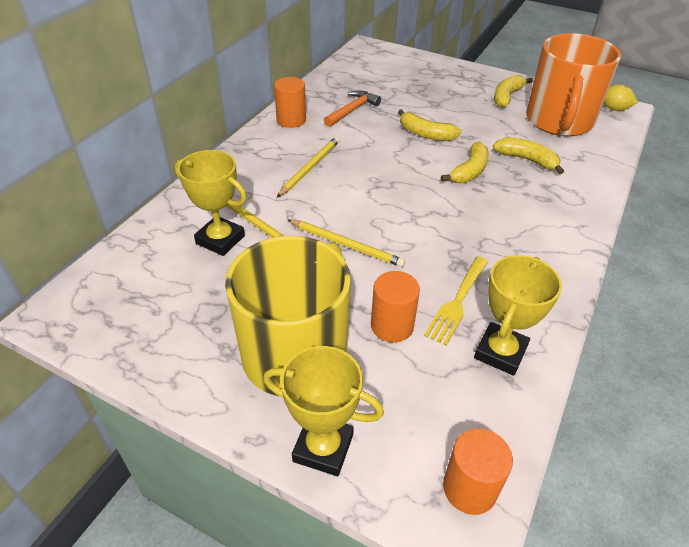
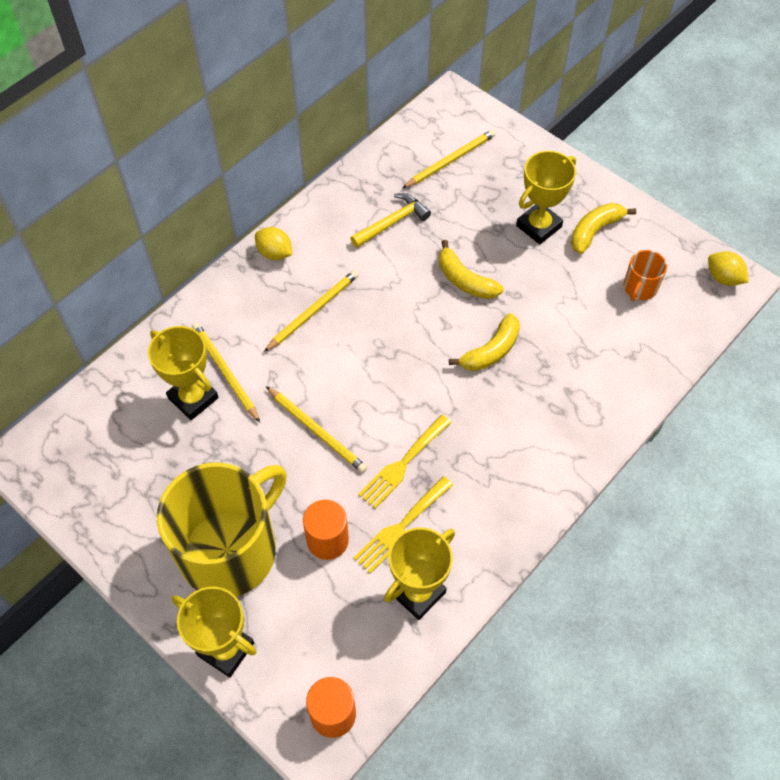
camera: 15 degrees right, 15 degrees up
(263, 138) = (274, 253): none -> yellow lemon
(291, 120) = (315, 228): orange cylinder -> none
(352, 110) = (392, 222): orange hammer -> yellow hammer
(380, 74) = (450, 160): none -> yellow pencil
(435, 255) = (403, 464): none -> yellow fork
(464, 99) = (538, 226): none -> yellow trophy
(527, 160) = (567, 346): yellow banana -> none
(559, 121) = (639, 288): orange mug -> orange mug, size x0.41

